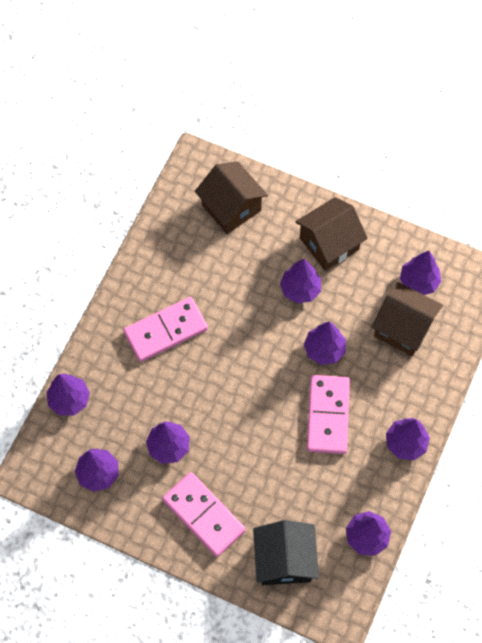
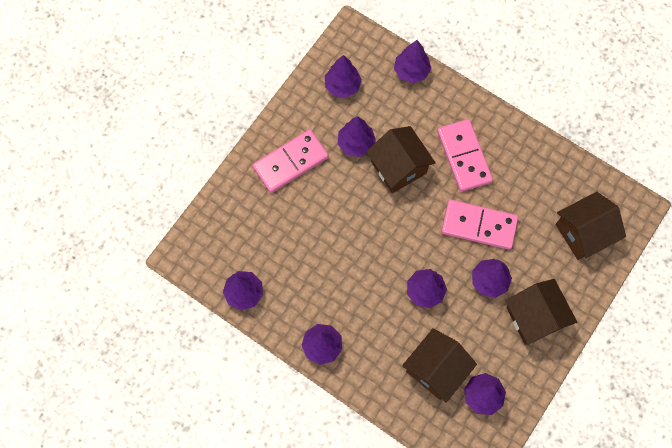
camera: 100 degrees right, 5 degrees up
(190, 396) = (398, 167): none -> brown house
(284, 560) = (239, 220): black house -> none
(328, 415) = (360, 282): pink domino -> pink domino (479, 226)

